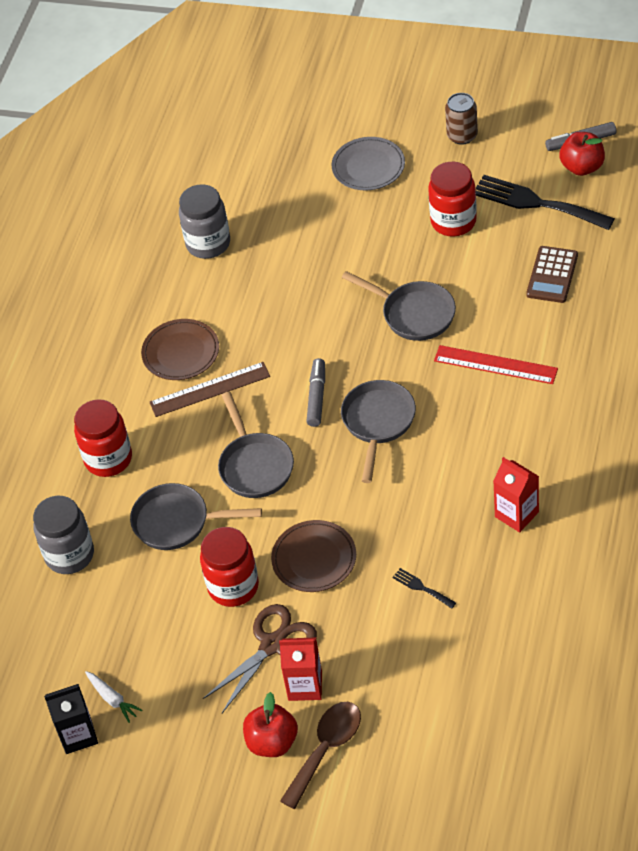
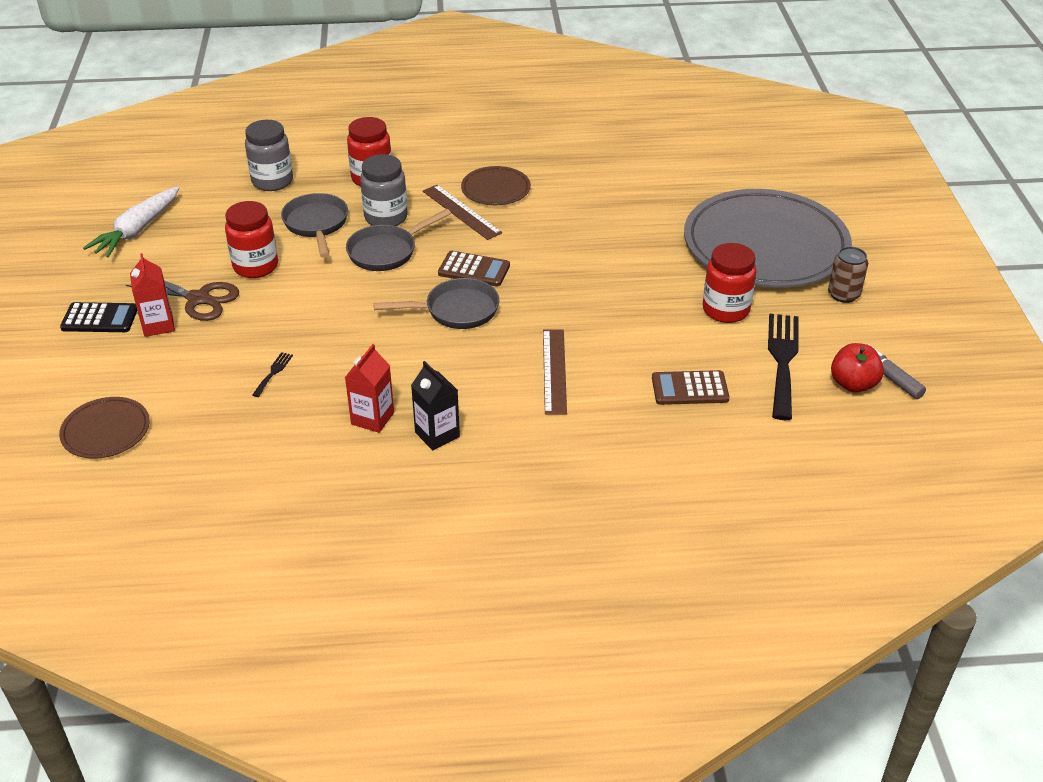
camera: 65 degrees right, 10 degrees down
(78, 735) = (102, 221): black carton -> black carton (437, 434)
(112, 699) = (137, 230): white carrot -> white carrot, size x2.03
(208, 244) = (622, 178): grey jar -> grey jar (386, 217)
(272, 742) = (100, 319): red apple -> black calculator
(314, 559) = (293, 303): brown plate -> brown plate (106, 431)
(316, 397) = (474, 270): grey marker -> brown calculator
(326, 749) = (93, 350): brown spoon -> none
(368, 167) = (765, 245): grey plate -> grey plate, size x2.24
(413, 314) = (596, 307): grey pan -> none
(495, 365) = (554, 371): red ruler -> brown ruler

